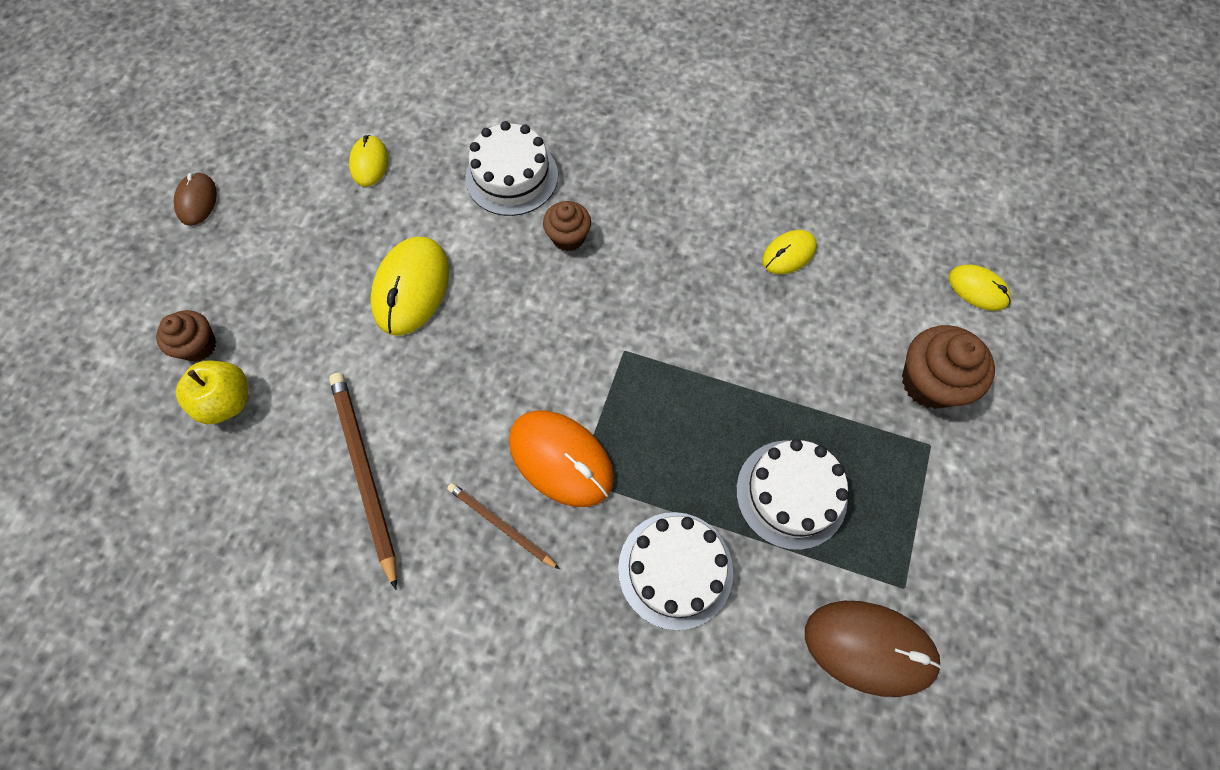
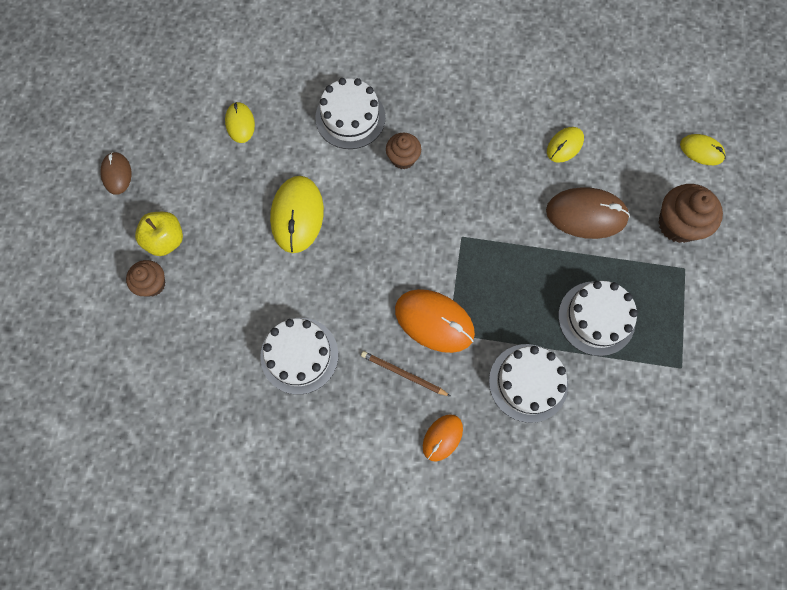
camera: 10 degrees left, 5 degrees up
(227, 401) = (186, 321): yellow apple -> yellow apple (165, 240)
(365, 474) = (299, 355): brown pencil -> white cake
(535, 628) = (442, 437): none -> orange mouse
(869, 647) = (664, 410): brown mouse -> brown mouse (586, 214)

